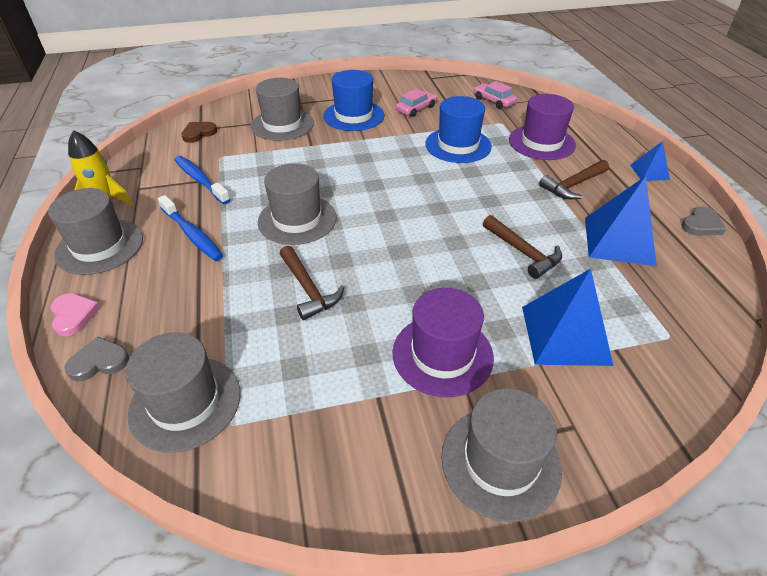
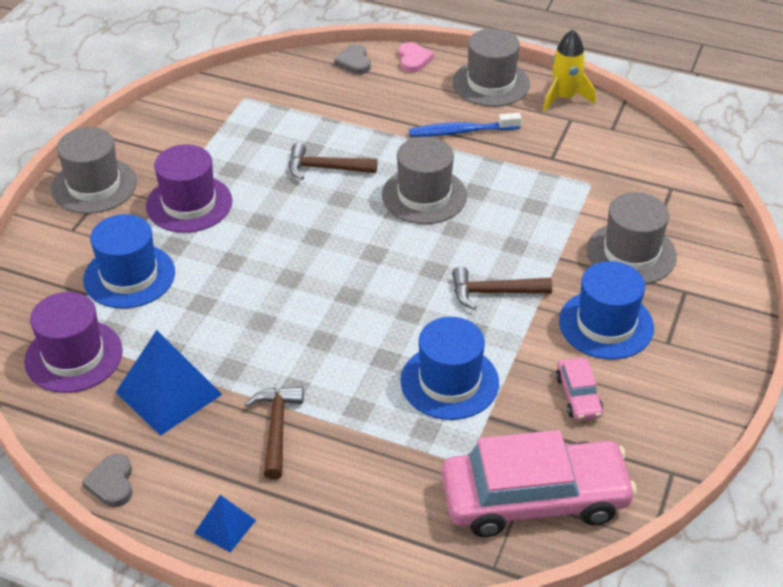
camera: 125 degrees right, 0 degrees up
(74, 315) = (413, 59): pink heart -> pink heart turned 105 degrees counterclockwise
(99, 362) = (354, 62): grey heart -> grey heart turned 150 degrees clockwise
(185, 402) = (281, 86): grey hat -> none
(198, 133) = (660, 183): brown heart -> none
(200, 180) = (551, 158): blue toothbrush -> none
(494, 101) = (534, 499): pink car -> pink car, size x2.28
(523, 252) = (229, 313): brown hammer -> brown hammer (493, 292)
(541, 142) = (382, 469): purple hat -> purple hat (73, 356)
(565, 334) = (129, 276): blue pyramid -> blue hat

